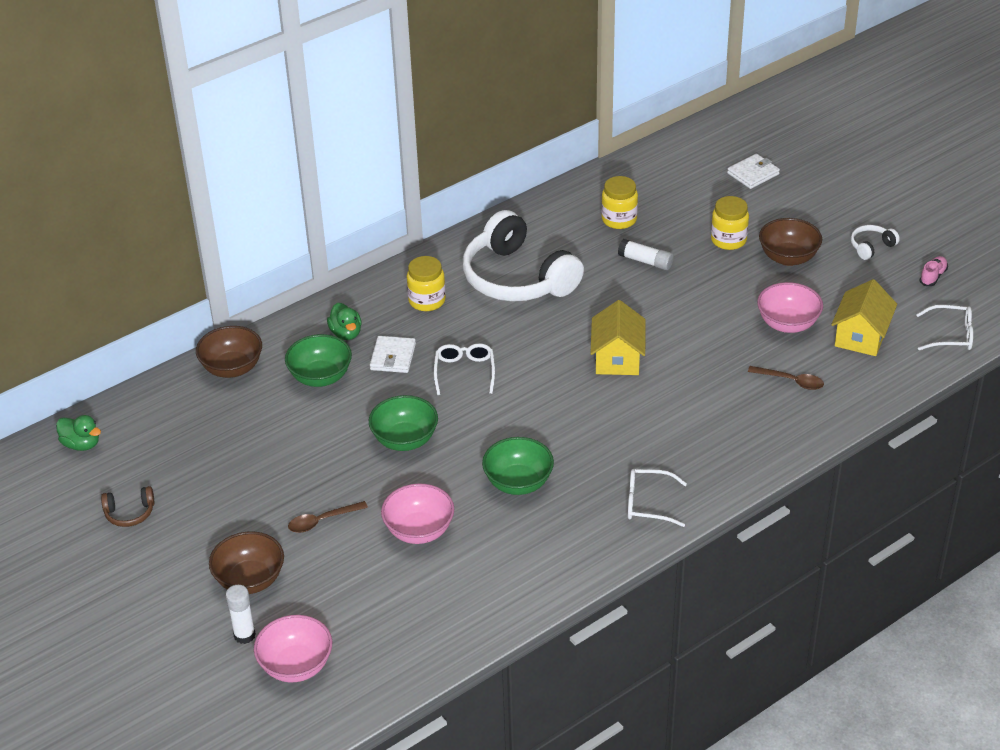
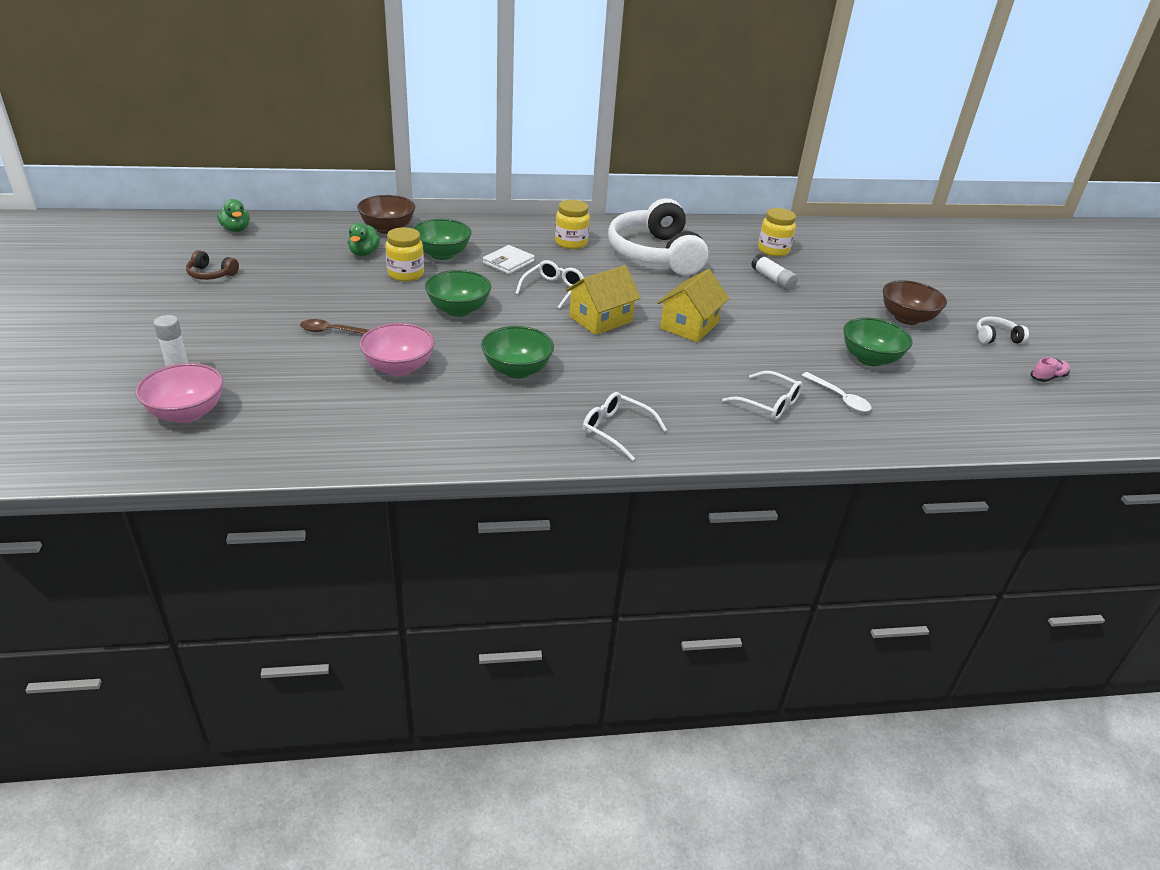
camera: 25 degrees right, 5 degrees down
(250, 580) = (233, 344): brown bowl -> none
(346, 333) = (490, 239): green duck -> green duck (364, 253)
(728, 240) = (859, 290): yellow jar -> yellow jar (406, 274)
(753, 174) = (916, 261): white wallet -> none
(787, 324) = (870, 359): pink bowl -> green bowl
(791, 381) = (840, 398): brown spoon -> white spoon
(861, 336) = (939, 392): yellow house -> yellow house (600, 319)
(951, 335) = (1039, 425): white glasses -> white glasses (768, 403)

